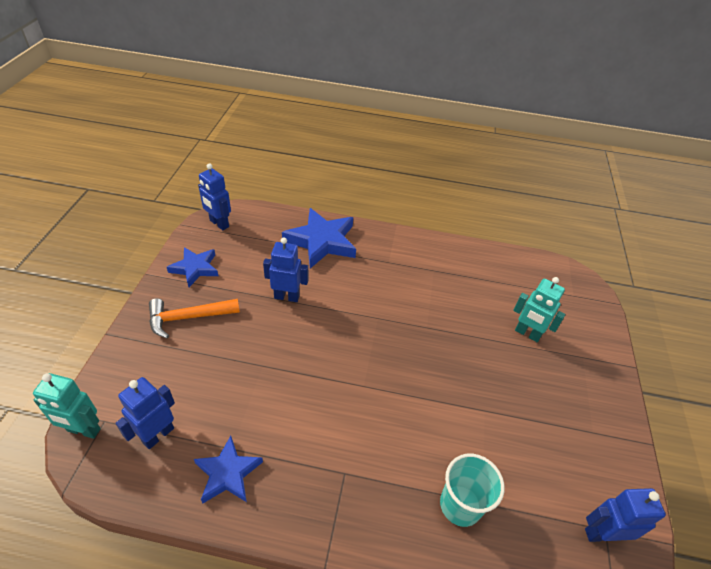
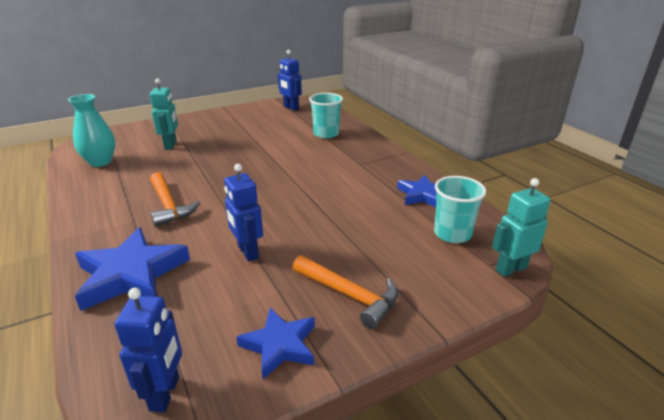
camera: 125 degrees left, 15 degrees down
(83, 430) = (511, 269): turquoise robot -> turquoise robot turned 90 degrees counterclockwise
(158, 435) = (452, 234): blue robot -> turquoise cup
(393, 285) = (169, 206): none -> orange hammer
(517, 276) = (100, 162): none -> turquoise vase

